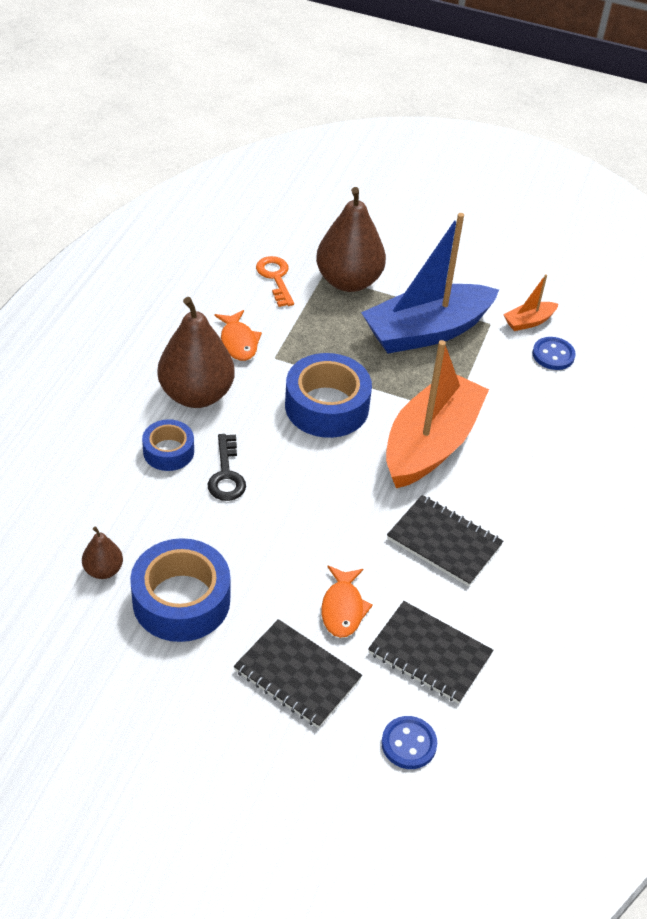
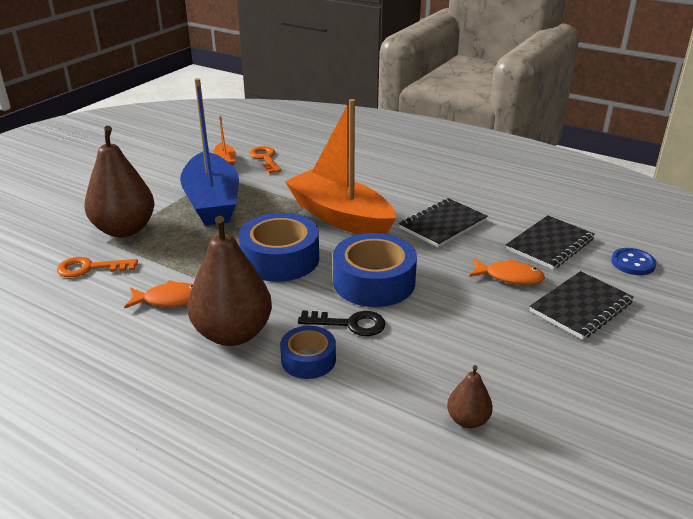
camera: 75 degrees left, 15 degrees down
(181, 600) = (506, 366): blue tape -> blue tape (374, 282)
(553, 355) = (265, 158): blue button -> orange key

